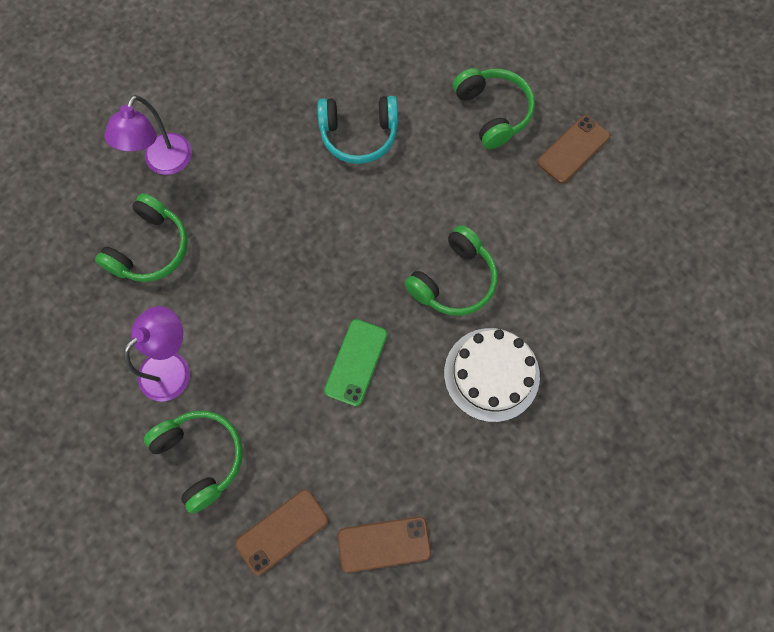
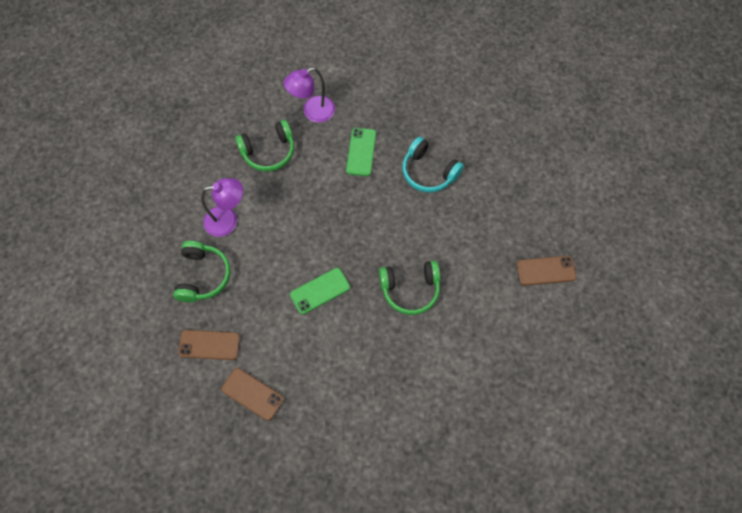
camera: 40 degrees right, 5 degrees down
(262, 168) = (361, 152): none -> green phone
(491, 374) = (386, 355): white cake -> none
(492, 112) = (516, 215): green headphones -> none

